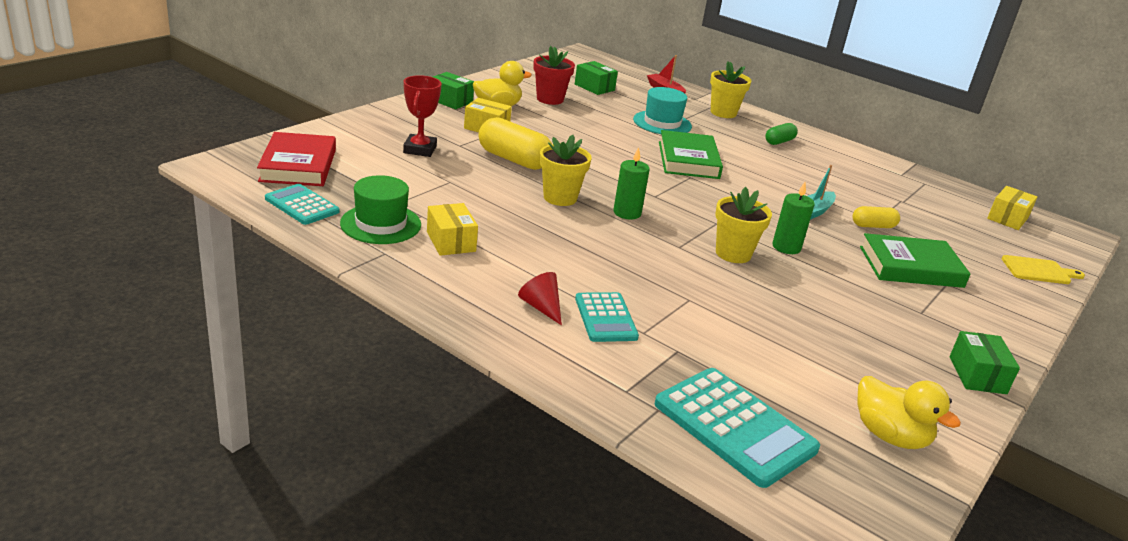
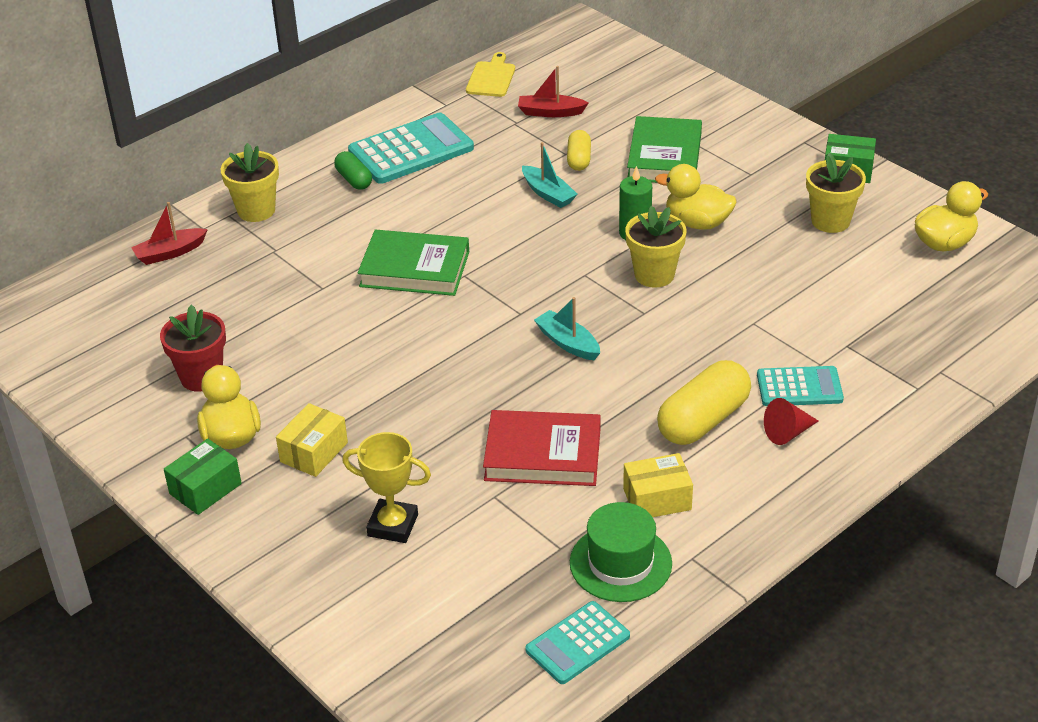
camera: 75 degrees left, 10 degrees up
(298, 165) = (453, 656): red book -> red book (543, 454)
(420, 149) = (393, 525): red trophy -> yellow trophy
(514, 160) = (422, 430): yellow capsule -> yellow capsule (703, 420)
(560, 198) = (533, 396): yellow flower pot -> yellow flower pot (830, 221)
(594, 87) = (153, 324): green box -> none
(627, 213) = (567, 343): green candle -> turquoise boat
(662, 123) = (293, 274): turquoise hat -> none
(734, 427) = (954, 329): turquoise calculator -> turquoise calculator (411, 150)
(821, 278) = (697, 223): none -> yellow duck
(930, 216) = (550, 112): none -> red boat
(1007, 218) = (550, 61): yellow box -> none
(1039, 271) = (660, 77): yellow cutting board -> yellow cutting board (491, 78)

